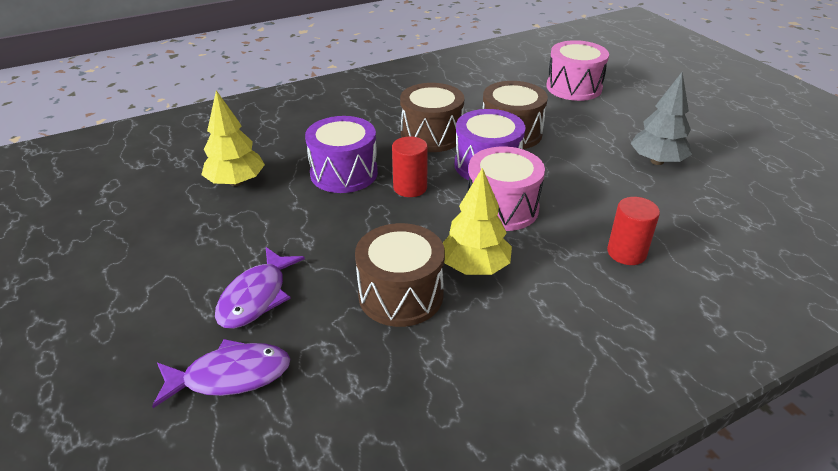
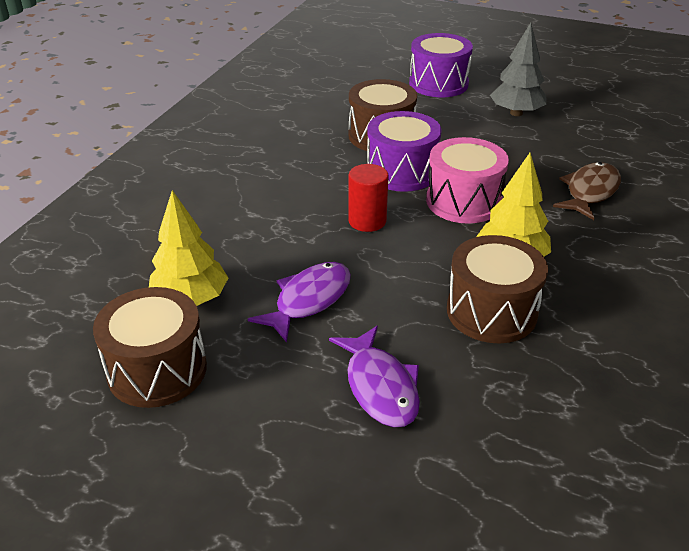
camera: 40 degrees left, 0 degrees up
(230, 376) = (462, 462): purple fish -> purple fish (309, 300)
(344, 173) = (288, 237): purple drum -> purple drum (438, 84)
(431, 135) = (317, 167): brown drum -> brown drum (157, 370)
(574, 87) = (375, 76): pink drum -> none
(626, 253) = (590, 192): red cylinder -> brown fish

